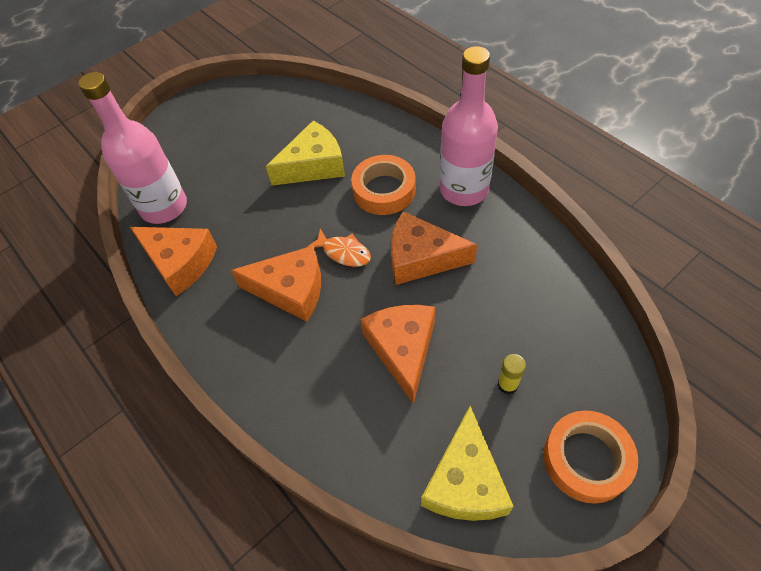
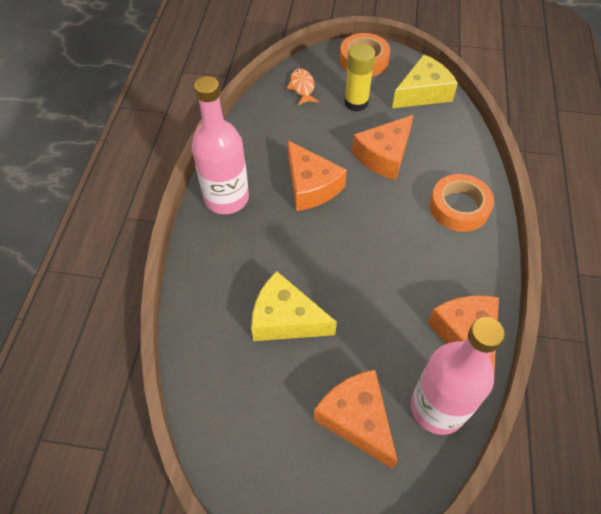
camera: 135 degrees left, 0 degrees up
(291, 290) = (408, 241): orange cheese -> orange cheese (357, 419)
(344, 252) = (349, 232): orange fish -> orange fish (302, 87)
(384, 190) = (269, 247): orange tape -> orange tape (459, 207)
(507, 385) = (356, 103): yellow glue stick -> yellow glue stick, size x1.82

